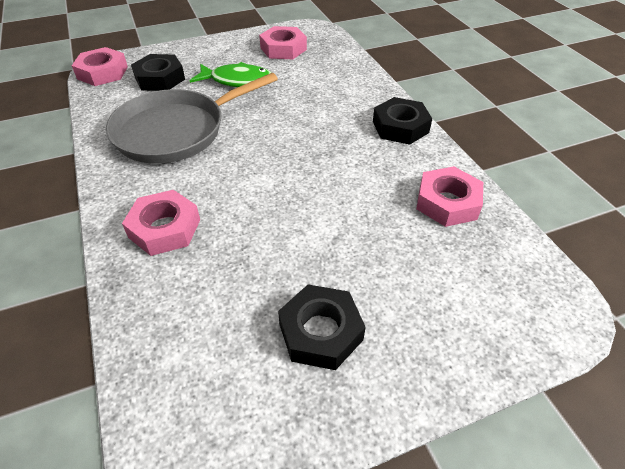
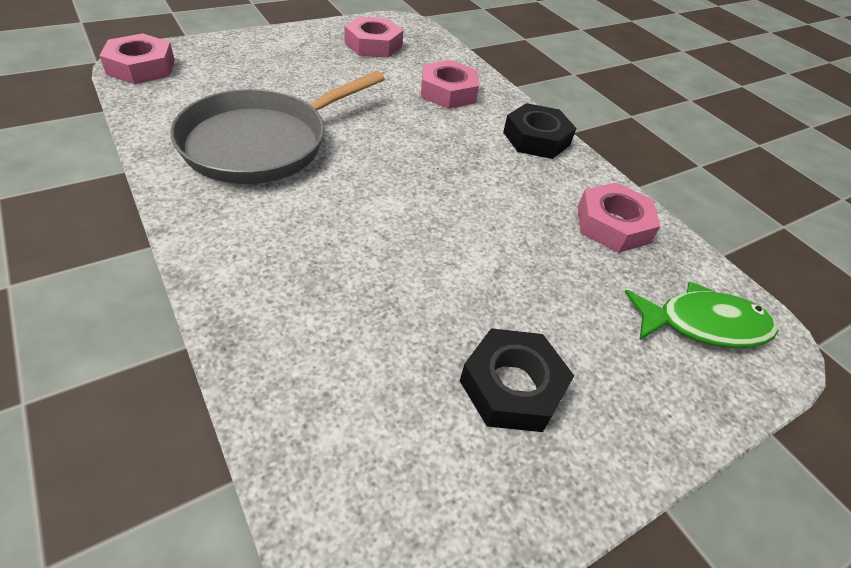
camera: 15 degrees left, 0 degrees up
(160, 78) = (223, 77): black nut -> none
(164, 228) = (279, 267): pink nut -> pink nut (448, 92)
(238, 81) = (326, 82): green fish -> green fish (704, 324)

